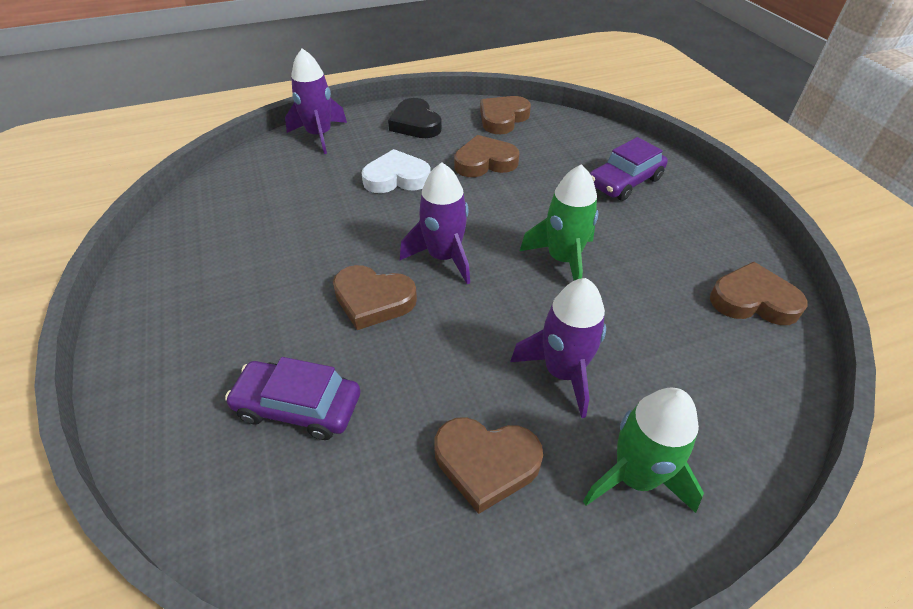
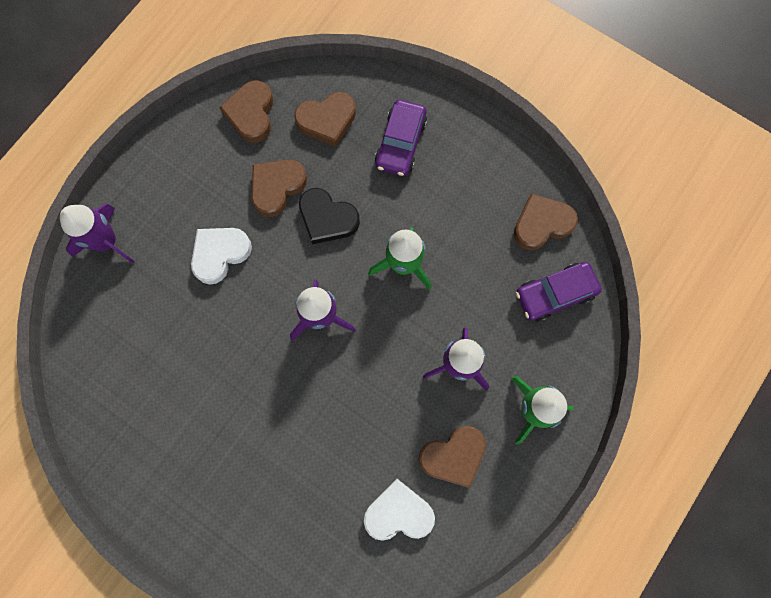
camera: 35 degrees left, 30 degrees up
(298, 406) = (323, 497): purple car -> purple car (555, 294)
(364, 482) = (398, 512): none -> white heart
(373, 300) = (303, 389): brown heart -> brown heart (327, 120)
(415, 124) = (179, 170): black heart -> black heart (327, 218)

